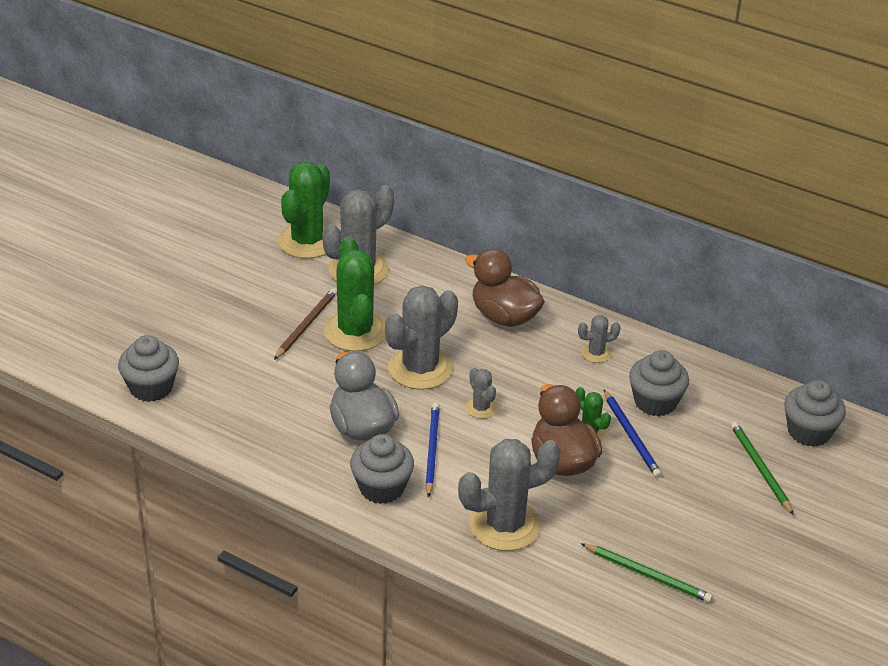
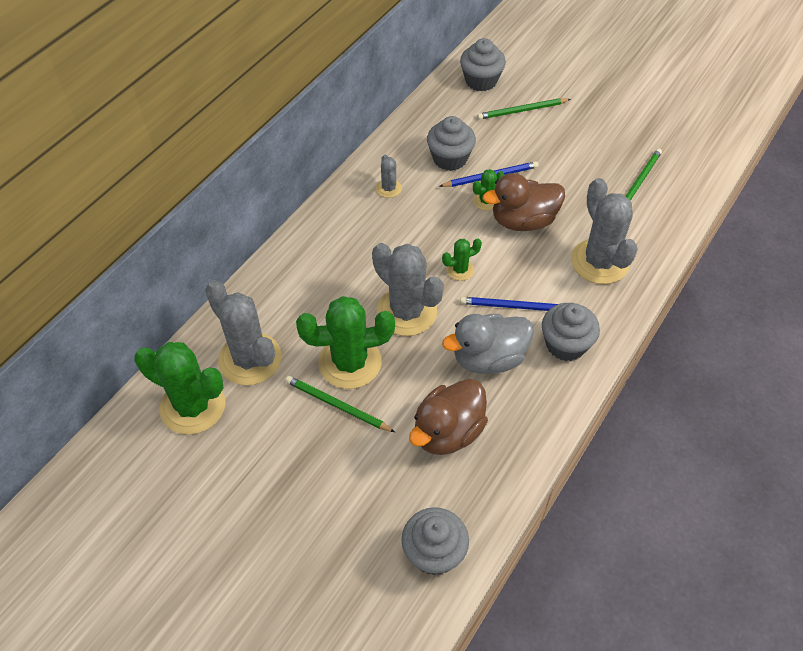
camera: 85 degrees left, 15 degrees up
(306, 325) = (337, 405): brown pencil -> green pencil
(481, 408) = (460, 270): grey cactus -> green cactus
(504, 316) = (335, 246): brown duck -> brown duck (448, 432)

